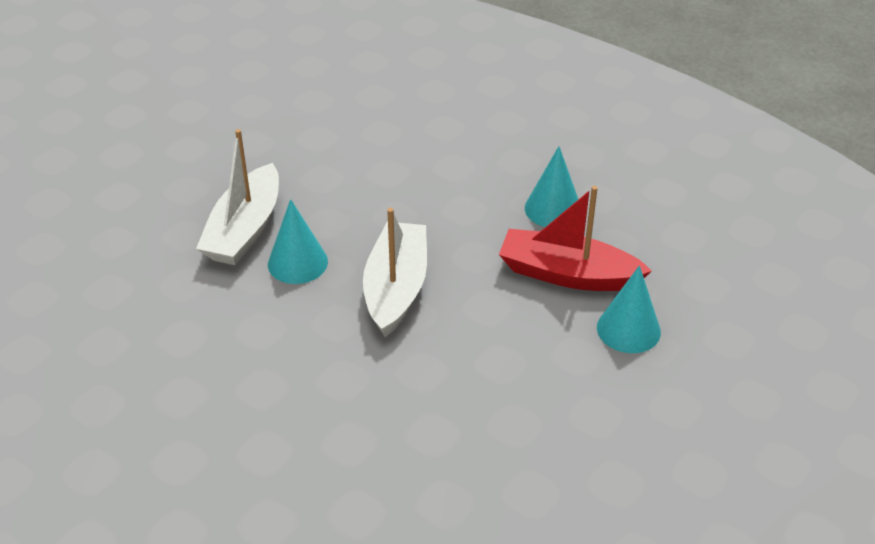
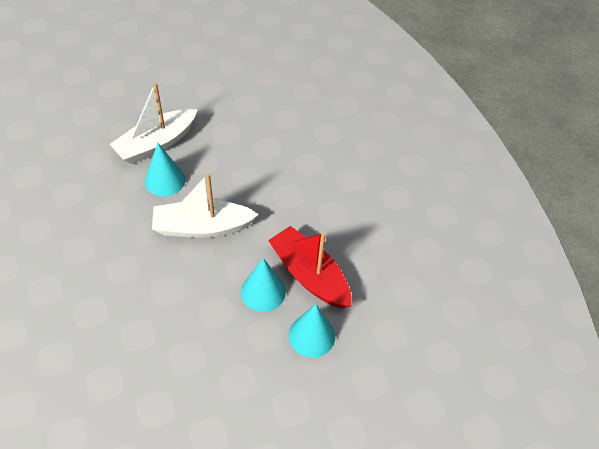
camera: 30 degrees right, 10 degrees up
(396, 288) = (202, 227): white boat -> white boat turned 135 degrees counterclockwise
(553, 209) = (342, 225): turquoise cone -> turquoise cone (263, 292)

